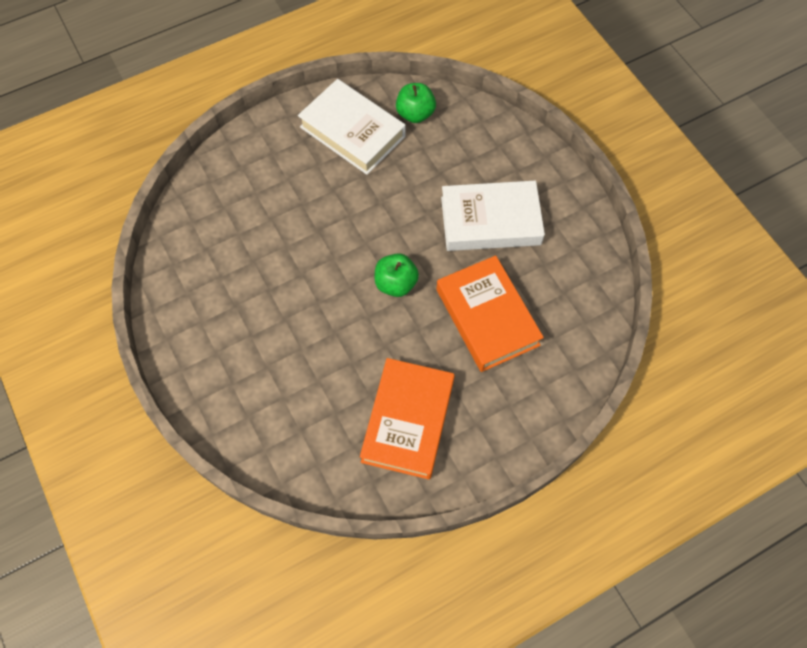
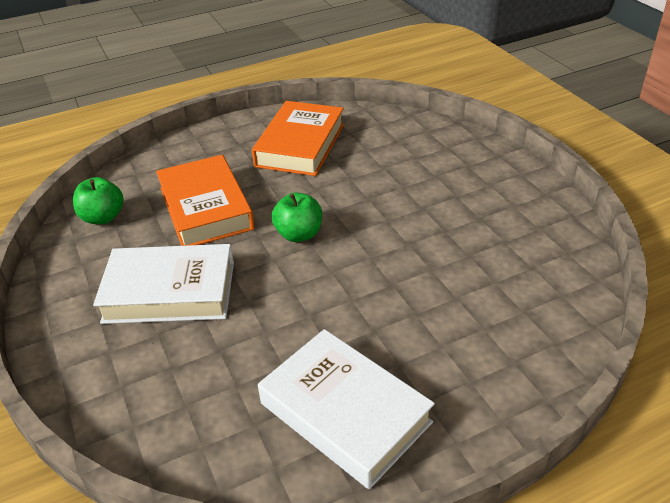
camera: 175 degrees left, 25 degrees down
(415, 114) = (237, 441): green apple -> green apple (103, 217)

